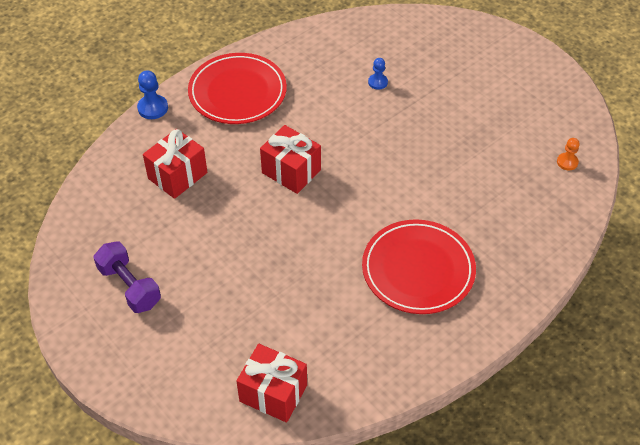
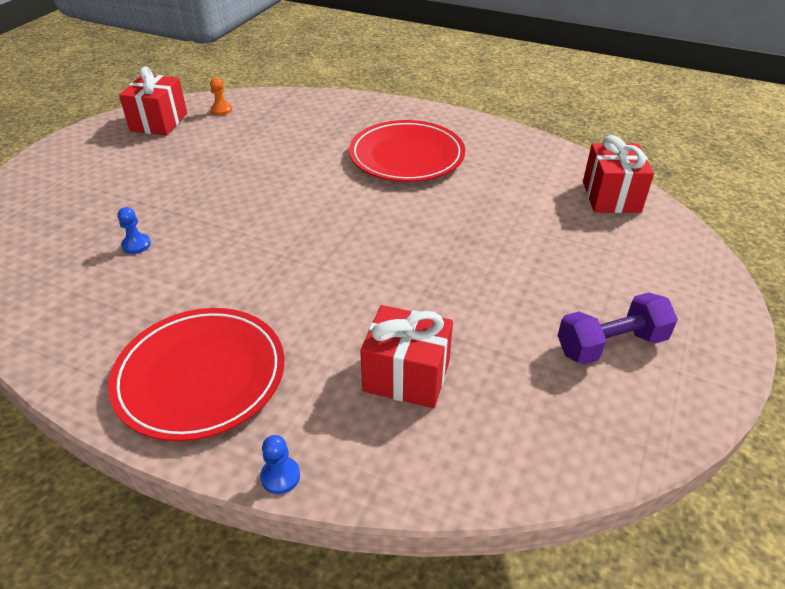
camera: 115 degrees left, 10 degrees down
(129, 286) = (611, 345): purple dumbbell -> purple dumbbell turned 45 degrees clockwise
(153, 108) = (280, 476): blue pawn -> blue pawn, size x0.66
(291, 171) = (332, 270): red gift -> red gift (159, 122)

